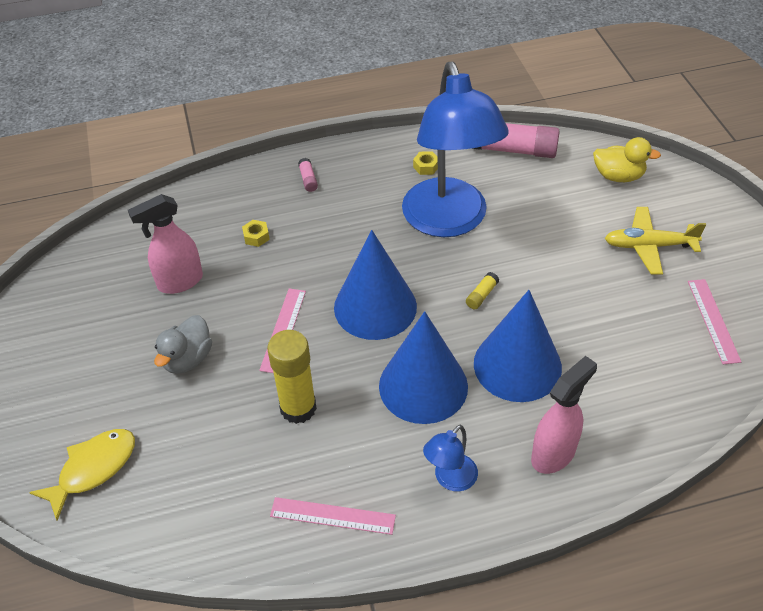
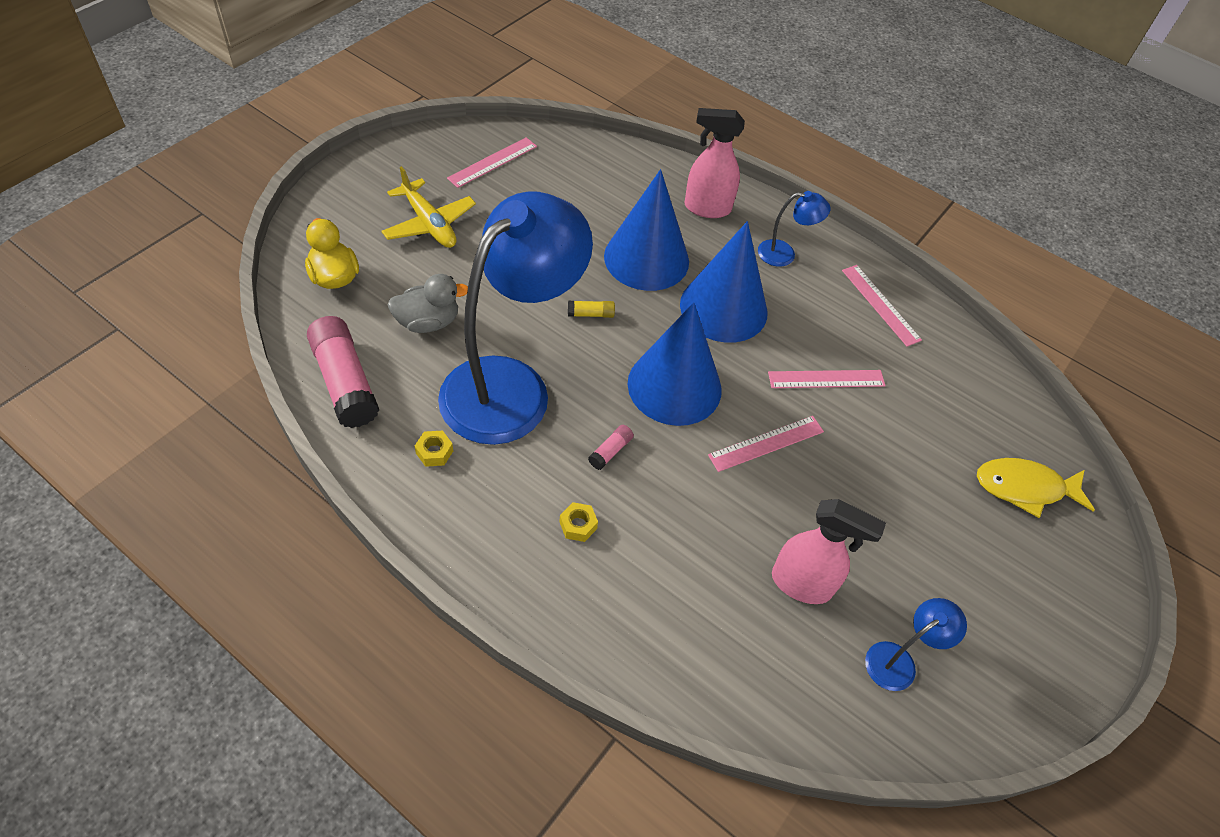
camera: 135 degrees left, 5 degrees up
(94, 296) = (898, 660): none -> blue lamp
(187, 359) = (870, 500): grey duck -> grey duck (428, 322)
(256, 237) = (678, 555): yellow nut -> yellow nut (578, 525)
(298, 408) = (826, 379): yellow glue stick -> pink ruler
(308, 179) = (546, 565): pink glue stick -> pink glue stick (610, 451)

